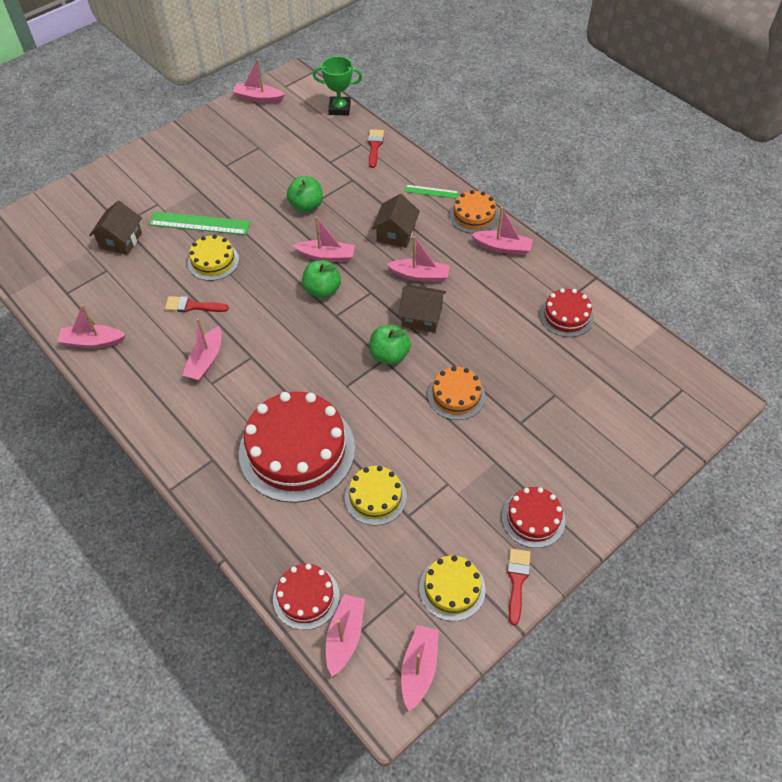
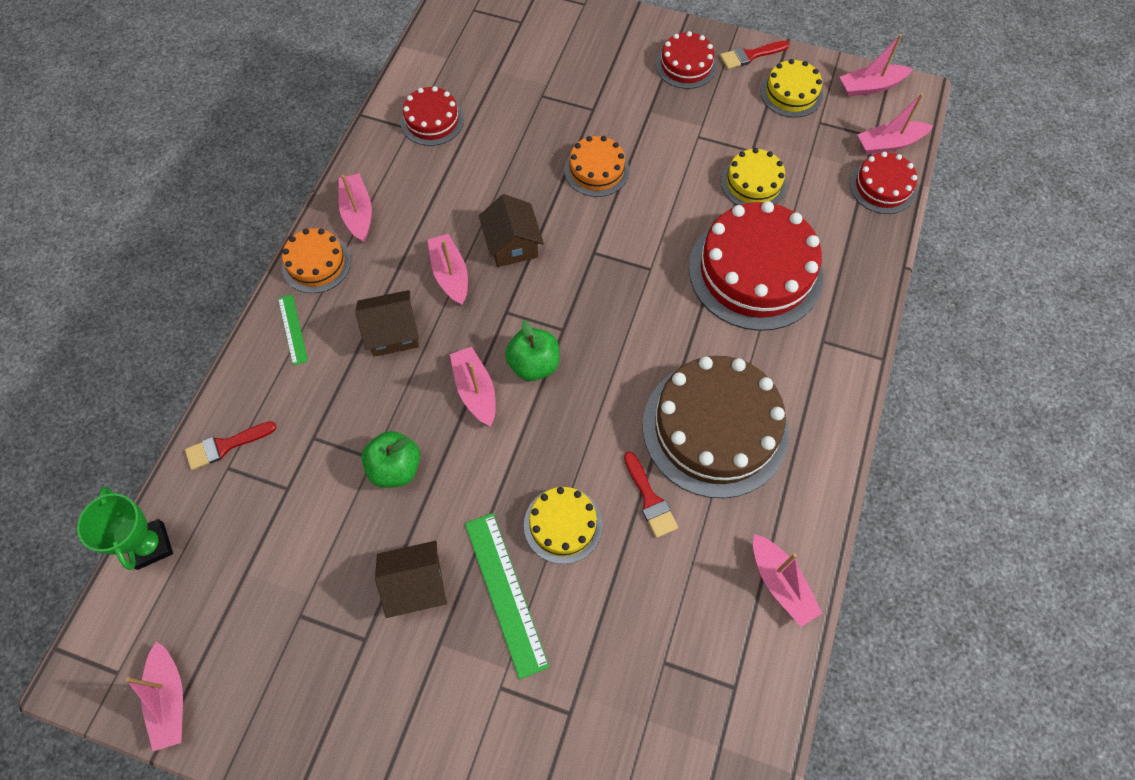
camera: 120 degrees left, 10 degrees up
(121, 240) = (600, 686): brown house -> brown house (416, 585)
(206, 360) = (715, 428): pink boat -> brown cake
(389, 355) = (585, 249): green apple -> none

